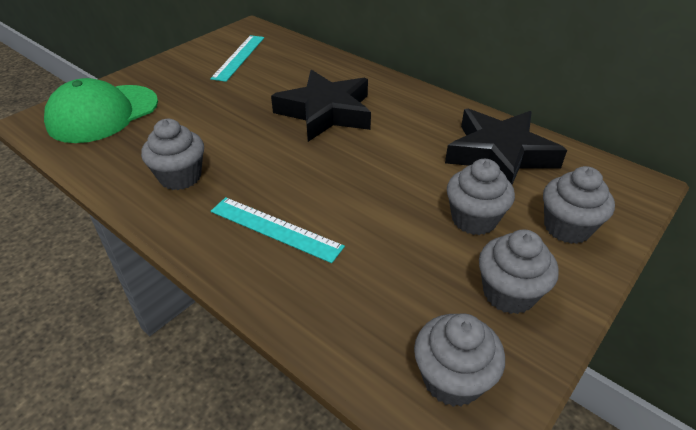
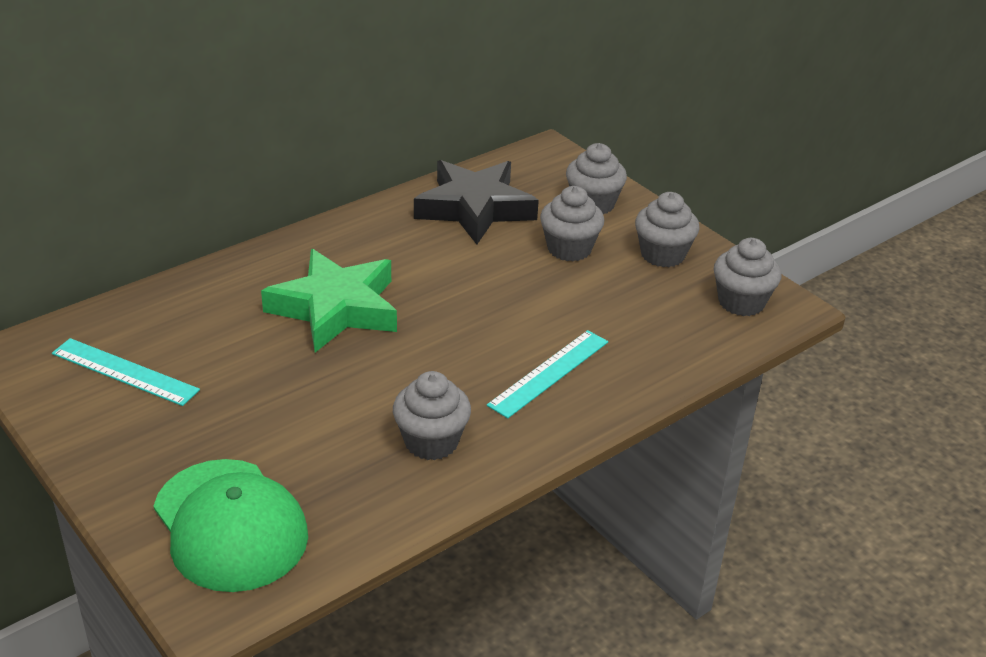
camera: 80 degrees left, 5 degrees down
(326, 112) = (336, 308): black star -> green star

